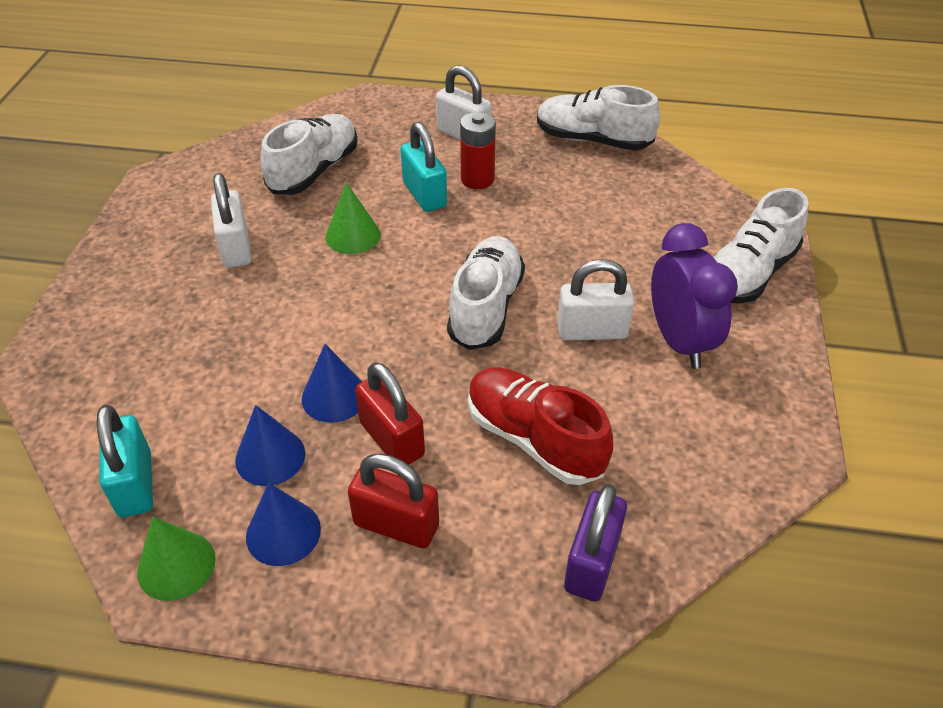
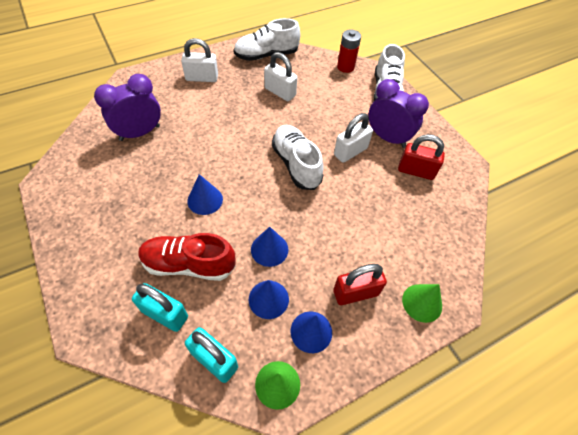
camera: 40 degrees left, 10 degrees up
(236, 248) = (138, 199): white padlock -> white padlock (280, 92)
(313, 290) = (205, 200): none -> blue cone
(314, 171) = (140, 133): white shoe -> purple clock
(353, 235) = (197, 159): green cone -> green cone (422, 303)
(392, 439) = (316, 254): red padlock -> red padlock (416, 171)
(424, 195) = (212, 120): turquoise padlock -> turquoise padlock (165, 314)
(477, 179) = (231, 99): red battery -> red battery (345, 67)
(534, 439) = (373, 216): red shoe -> red shoe (189, 264)
(591, 563) = (442, 256): purple padlock -> none

